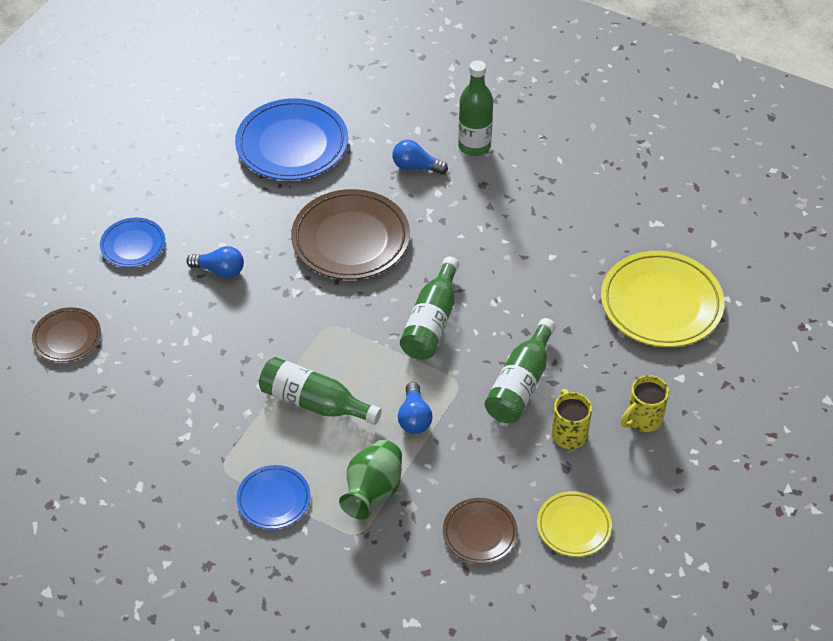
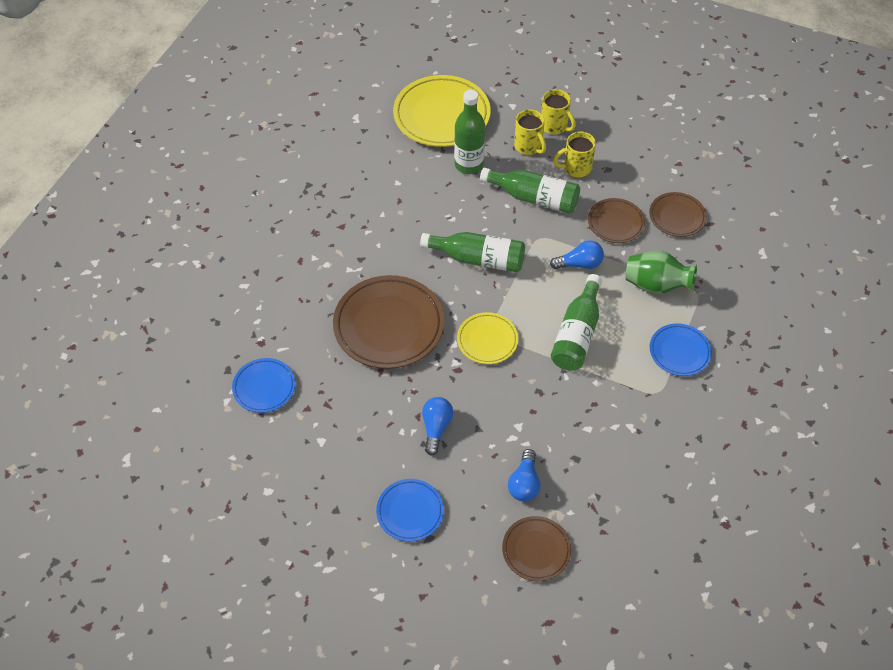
camera: 95 degrees left, 5 degrees up
(292, 145) = (264, 387): blue plate -> blue plate, size x0.55
(416, 167) = (294, 283): blue light bulb -> blue light bulb (524, 483)
(474, 146) = (266, 241): green bottle -> green bottle (469, 164)
(474, 463) = (615, 223): none -> brown plate
(573, 526) = (657, 163): yellow plate -> yellow plate (487, 340)
(607, 387) = (528, 146): none -> yellow mug

